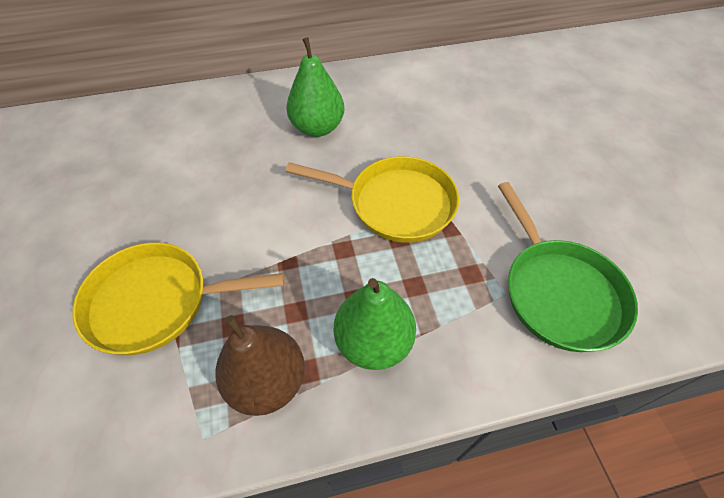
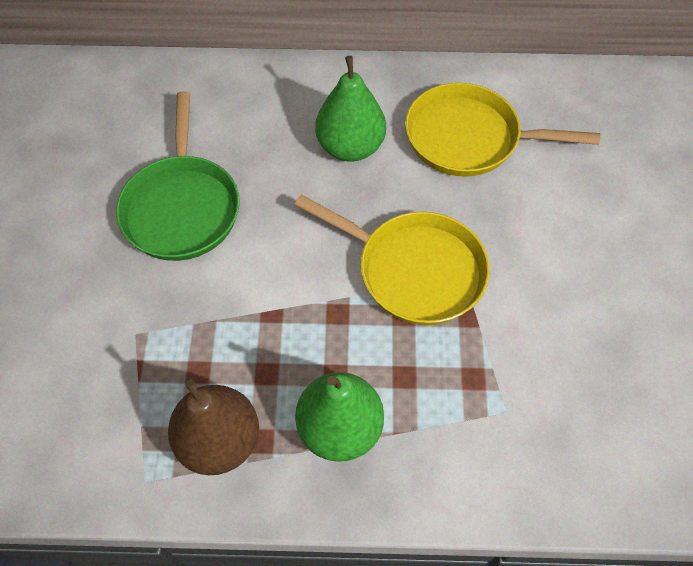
camera: 15 degrees right, 5 degrees up
(156, 302) = (126, 326): yellow pan -> yellow pan (469, 138)
(558, 292) = (567, 425): green pan -> green pan (182, 207)

